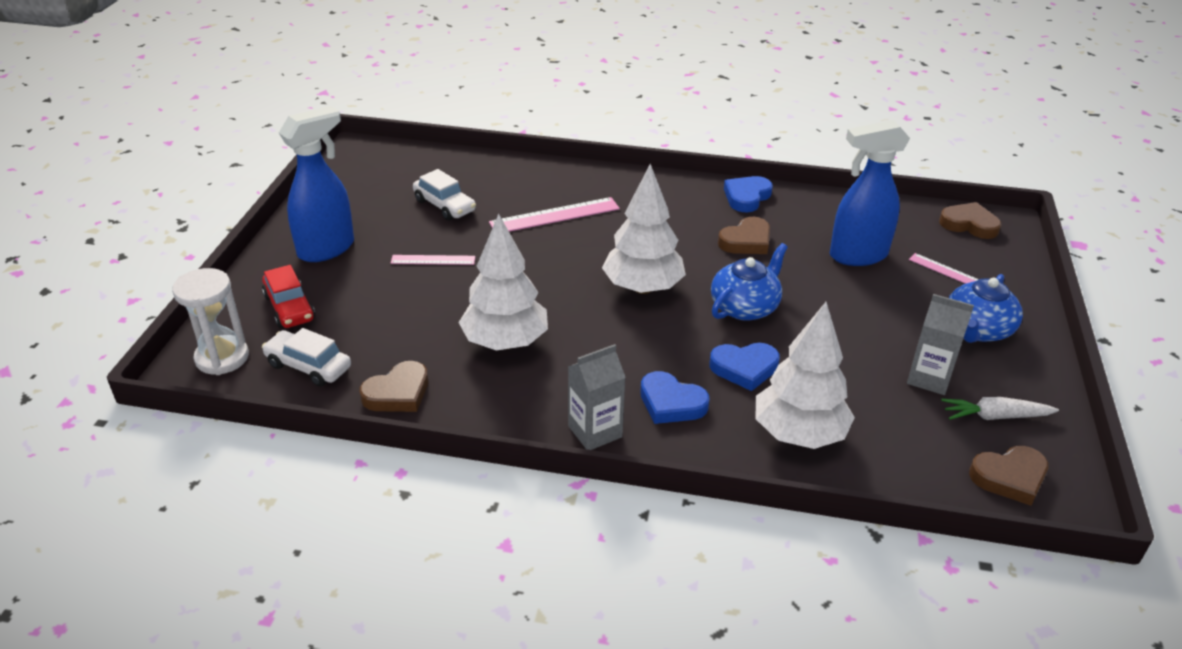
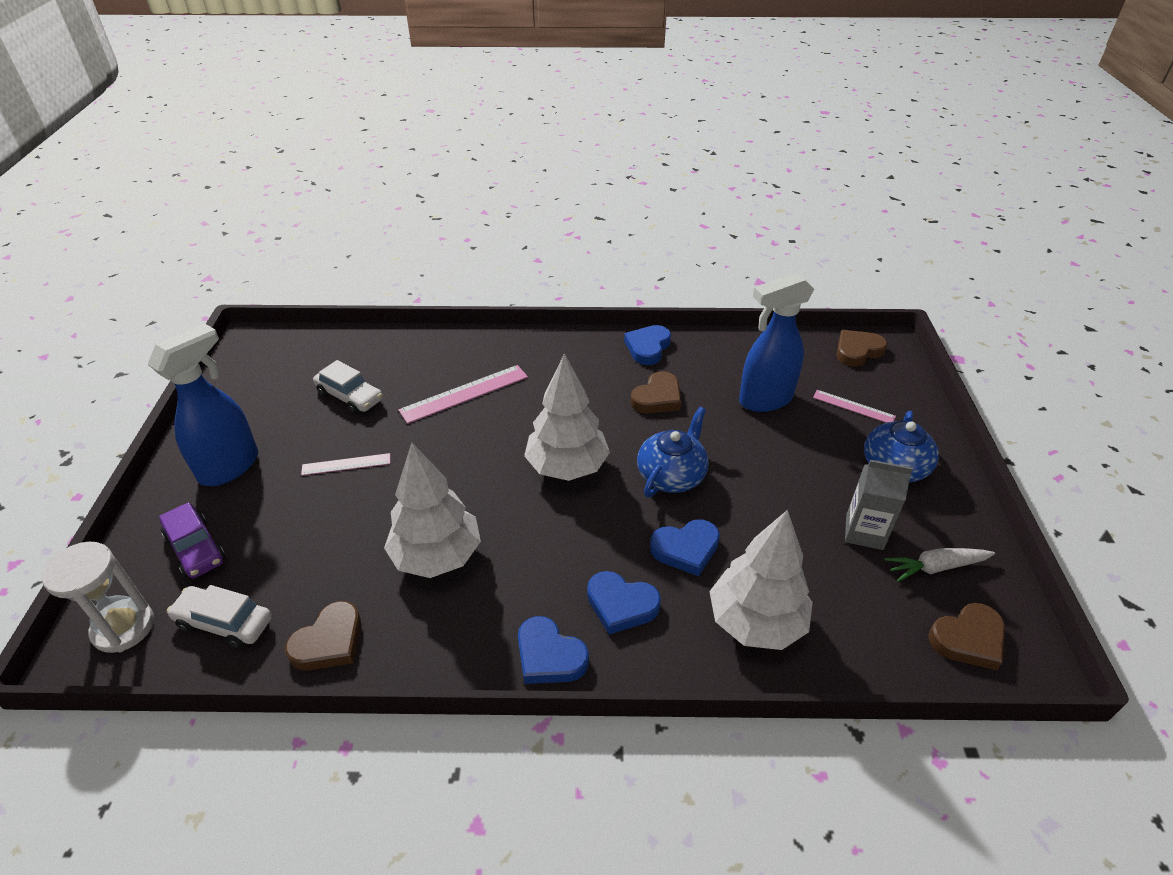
camera: 10 degrees left, 5 degrees up
(289, 308) = (195, 548): red car -> purple car
(595, 431) = (549, 656): grey carton -> blue heart
(969, 224) = (857, 351): brown heart -> brown heart turned 45 degrees counterclockwise

